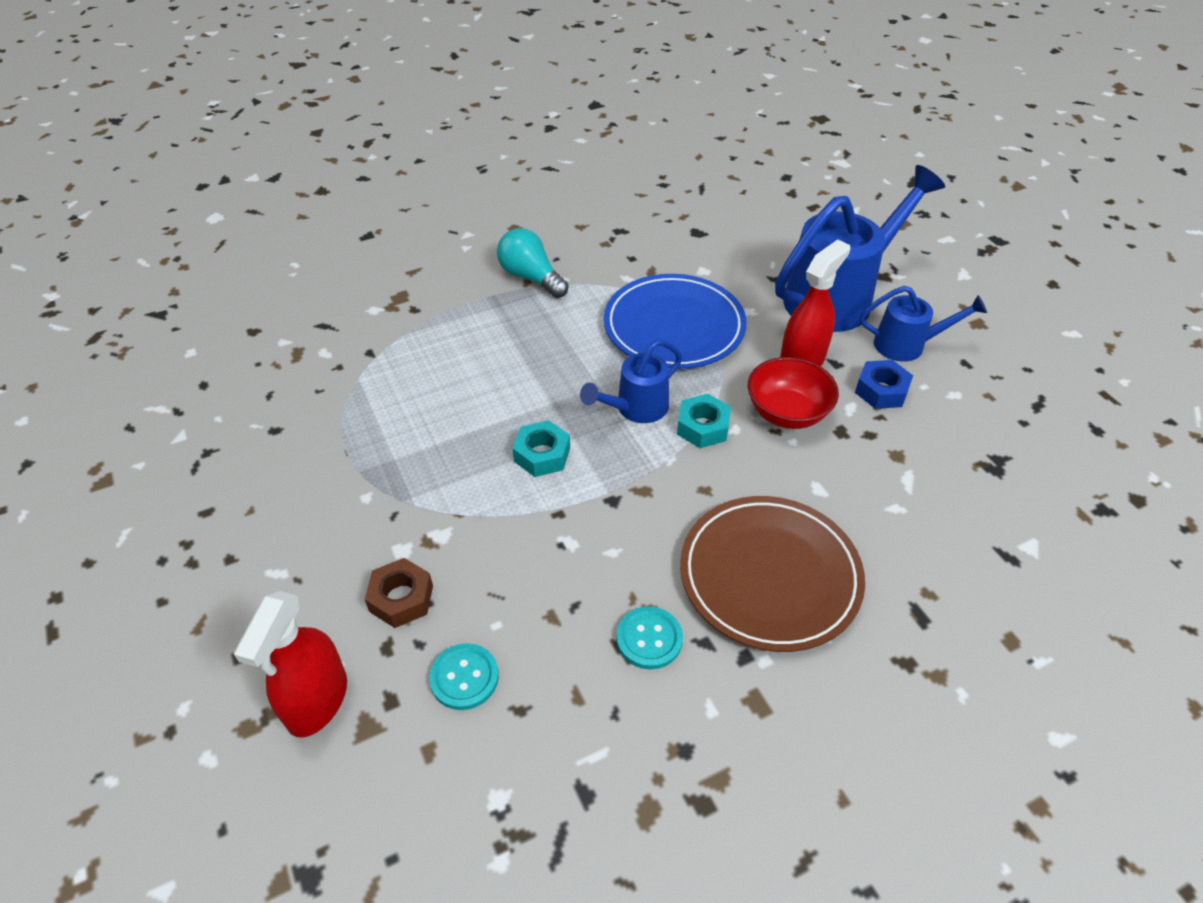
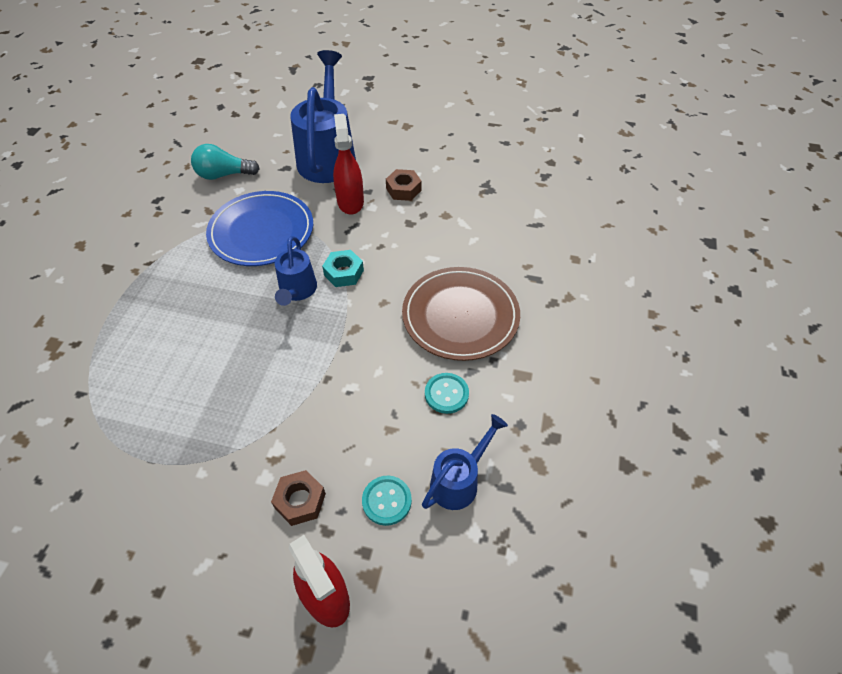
camera: 50 degrees left, 5 degrees up
(531, 277) = (134, 266): turquoise light bulb -> turquoise light bulb (223, 175)
(542, 455) = (277, 357): turquoise nut -> none
(787, 413) = (375, 233): red bowl -> none
(881, 390) = (403, 189): blue nut -> brown nut
(907, 345) = (388, 158): blue watering can -> blue watering can (459, 481)

